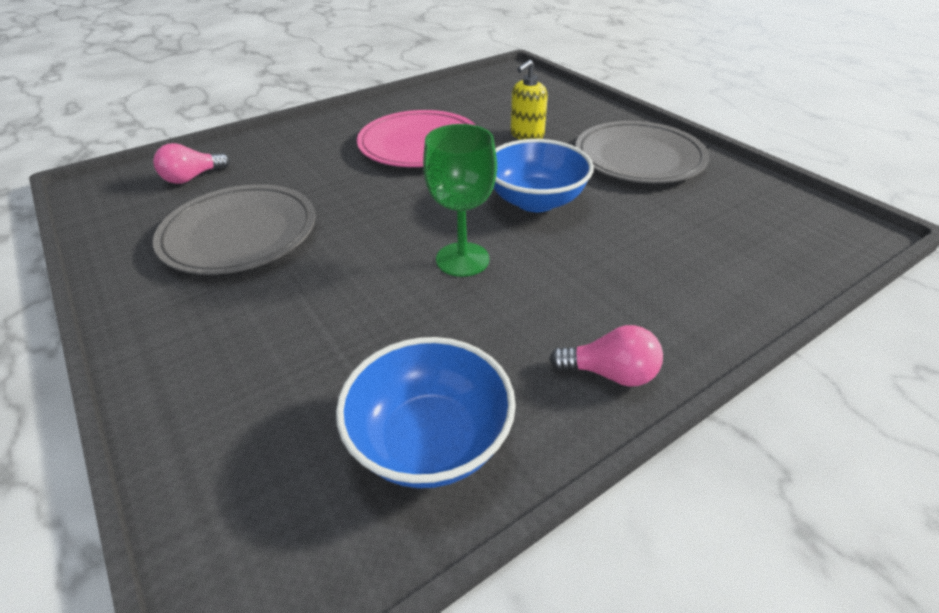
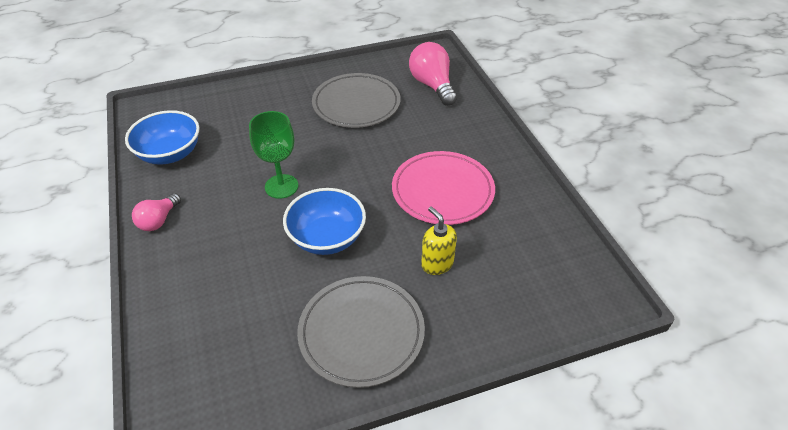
camera: 105 degrees right, 5 degrees up
(192, 178) = (432, 85): pink light bulb -> pink light bulb, size x1.64

